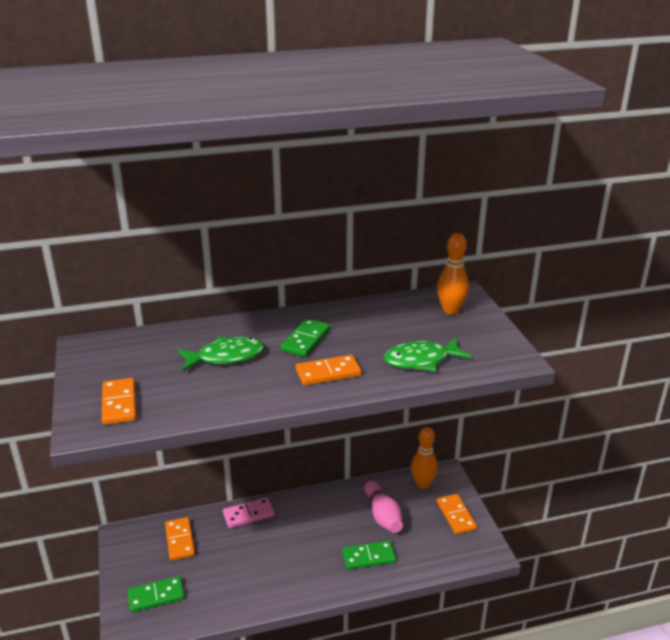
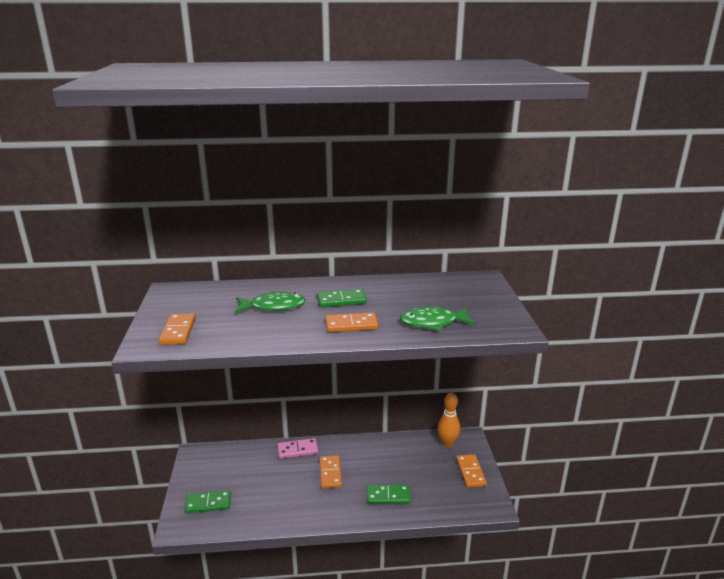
camera: 10 degrees right, 5 degrees down
(180, 540) = (238, 463): orange domino -> orange domino (330, 473)
(305, 340) = (341, 300): green domino -> green domino turned 45 degrees clockwise
(383, 515) = (408, 464): pink bowling pin -> none
(450, 310) = (470, 289): orange bowling pin -> none

